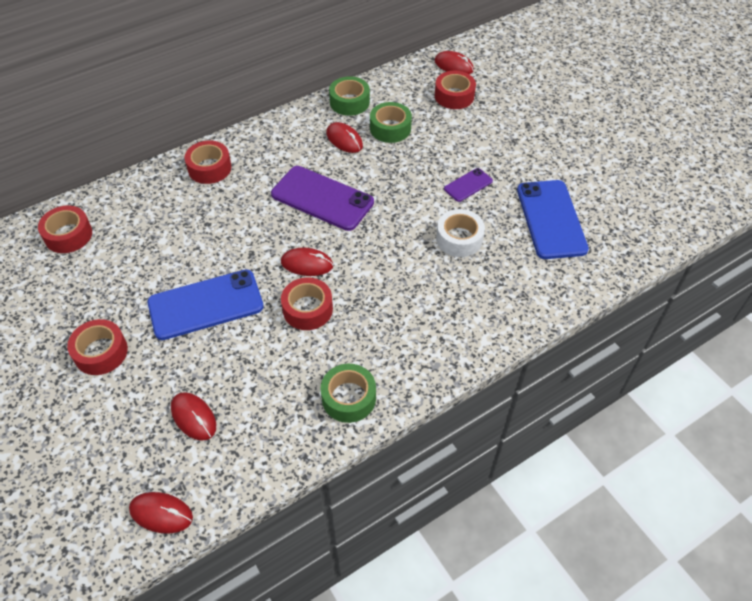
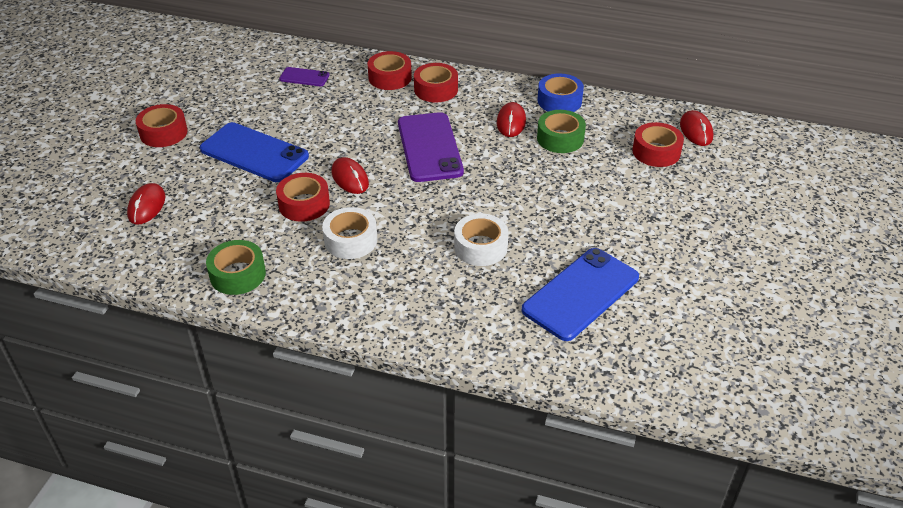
camera: 50 degrees right, 10 degrees down
(68, 235) = (251, 59): red tape -> red tape (436, 89)
(161, 513) = (53, 238): red mouse -> none
(349, 102) = (559, 101): green tape -> blue tape
(379, 305) = (350, 240): none -> white tape
(468, 185) = (554, 218): purple phone -> purple phone (304, 77)

